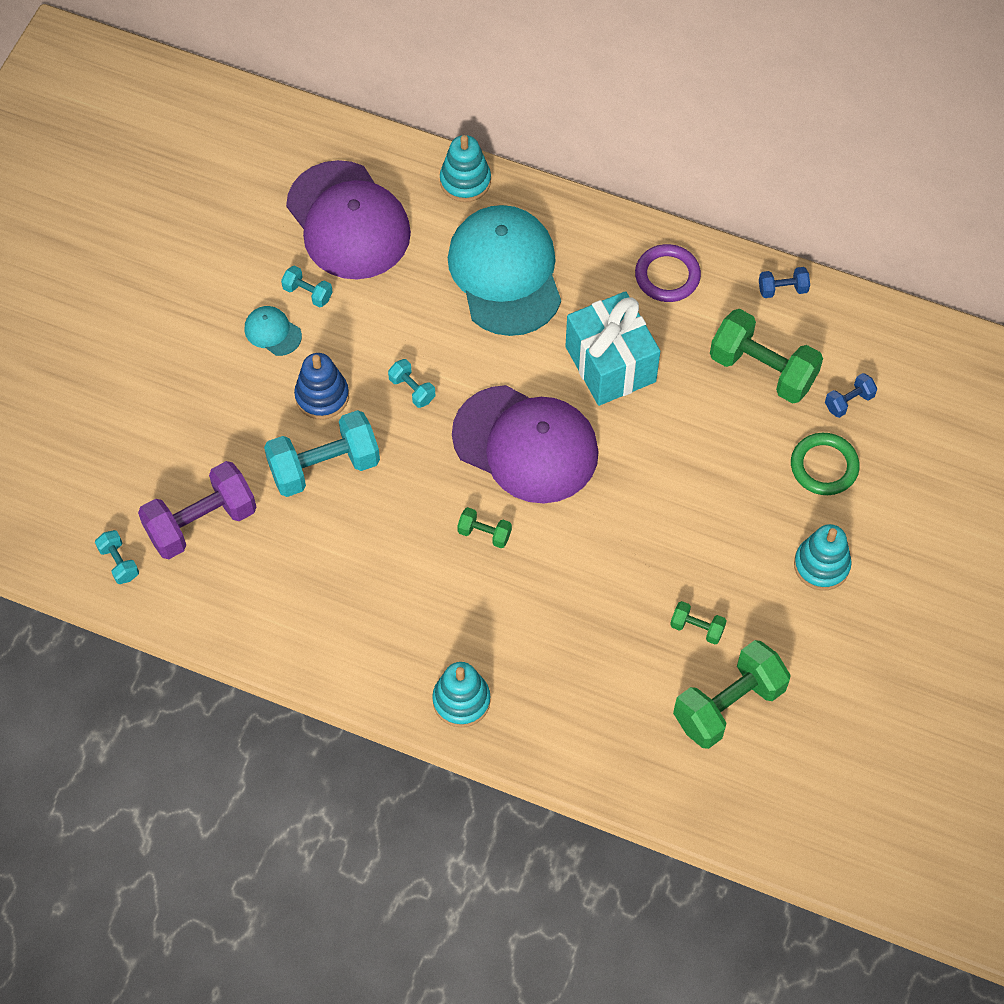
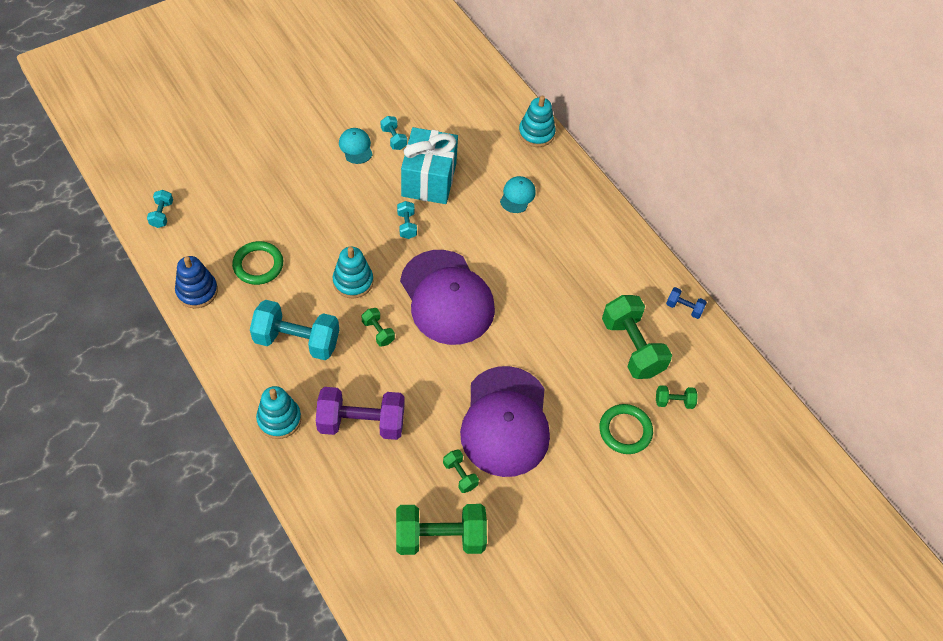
camera: 30 degrees right, 5 degrees down
(201, 522) = (225, 222): purple dumbbell -> purple dumbbell (361, 423)
(285, 547) = (258, 265): none -> green ring
(322, 396) = (352, 197): blue stacking toy -> blue stacking toy (197, 291)
(324, 466) = (319, 235): turquoise dumbbell -> turquoise dumbbell (297, 340)
(348, 221) = (450, 115): purple cap -> purple cap (505, 421)
(505, 273) = (517, 196): turquoise cap -> turquoise cap, size x0.42
(610, 364) = (537, 284): turquoise gift -> turquoise gift (429, 180)
(667, 276) = (615, 256): purple ring -> none
(821, 565) = (573, 491): turquoise stacking toy -> turquoise stacking toy (353, 281)
(849, 401) = (674, 401): blue dumbbell -> green dumbbell

